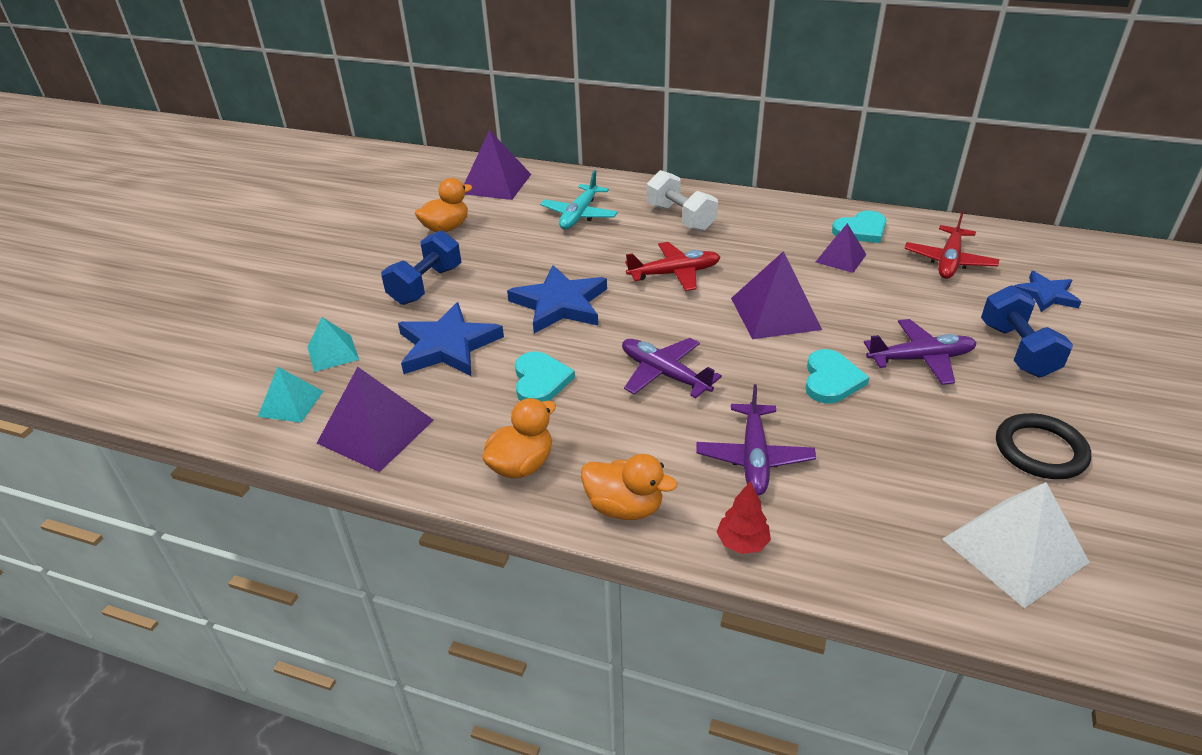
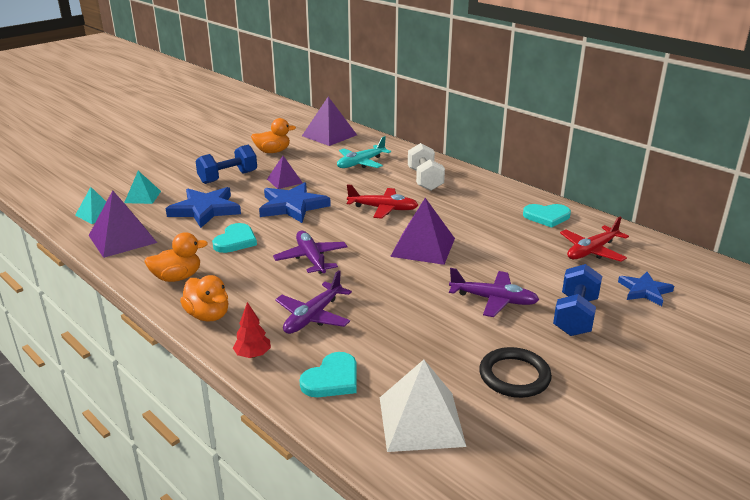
camera: 25 degrees right, 10 degrees down
(831, 380) = (415, 292): turquoise heart -> turquoise heart (332, 379)
(841, 258) = (510, 229): purple pyramid -> purple pyramid (284, 181)

